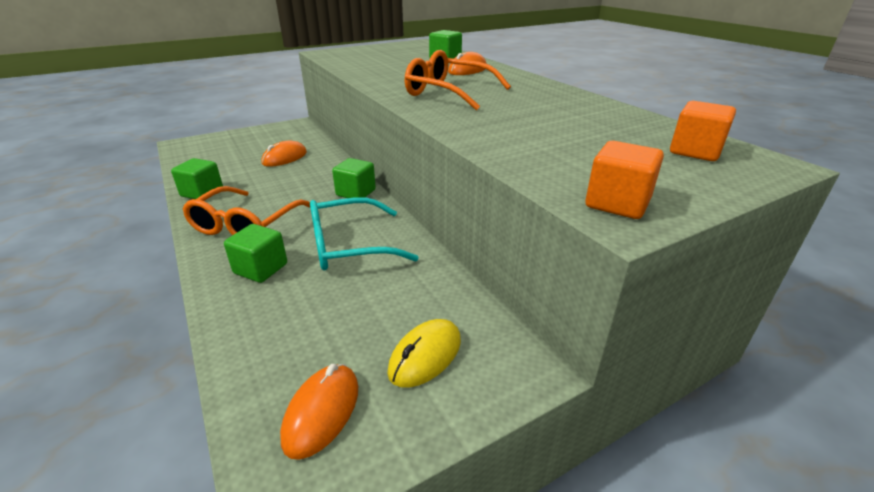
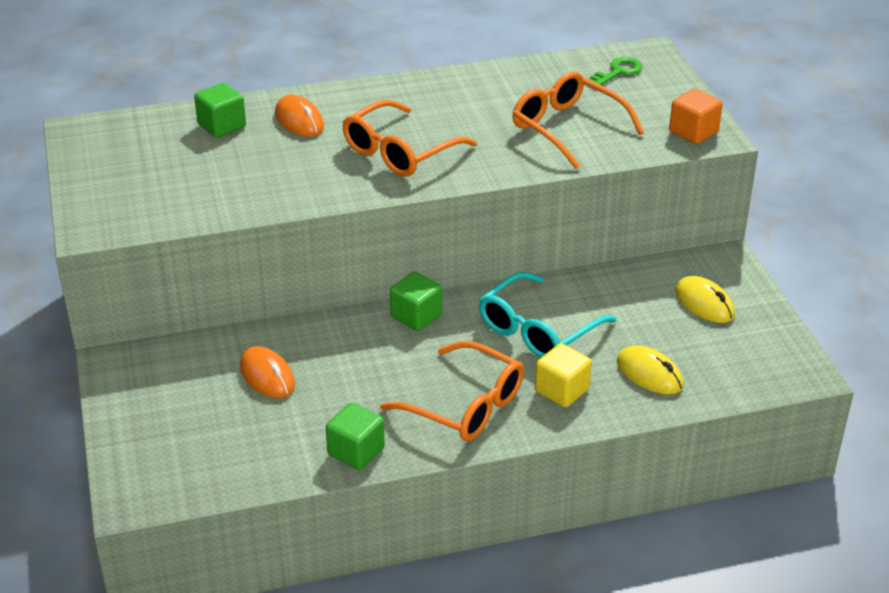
camera: 75 degrees left, 5 degrees up
(261, 269) = (562, 390): green cube -> yellow cube
(284, 322) = (649, 374): none -> yellow mouse
(321, 412) = (748, 356): orange mouse -> none
(349, 246) = (538, 329): turquoise glasses -> turquoise glasses turned 45 degrees clockwise
(545, 139) = (567, 128): none -> orange glasses
(695, 151) = (617, 72): orange cube -> green key

